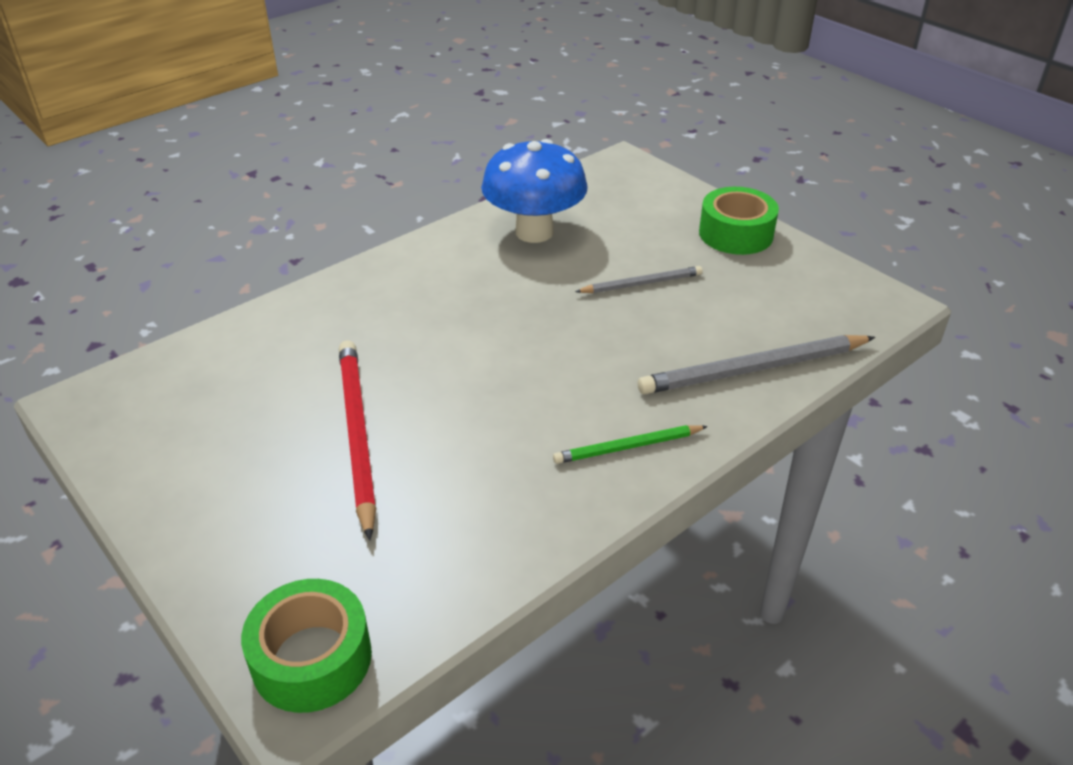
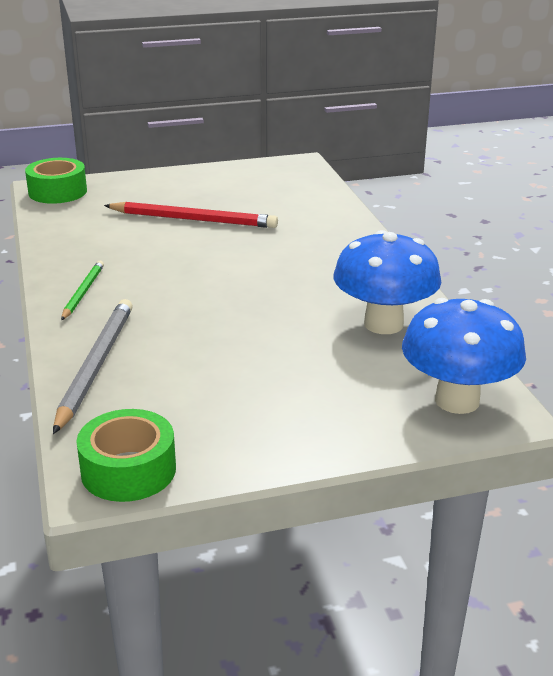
camera: 115 degrees right, 10 degrees down
(624, 181) = (457, 400): none -> blue mushroom
(641, 283) = (257, 352): grey pencil -> none
(736, 234) = (297, 435): green tape -> green tape (128, 470)

